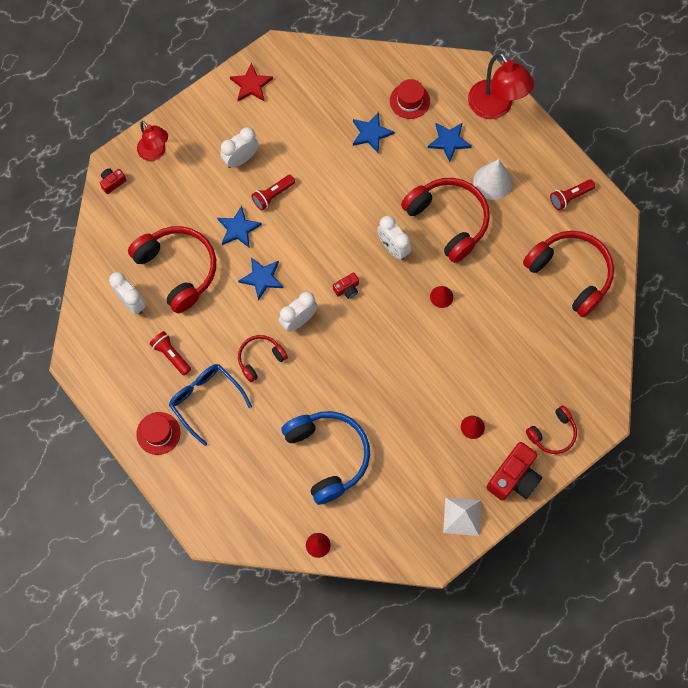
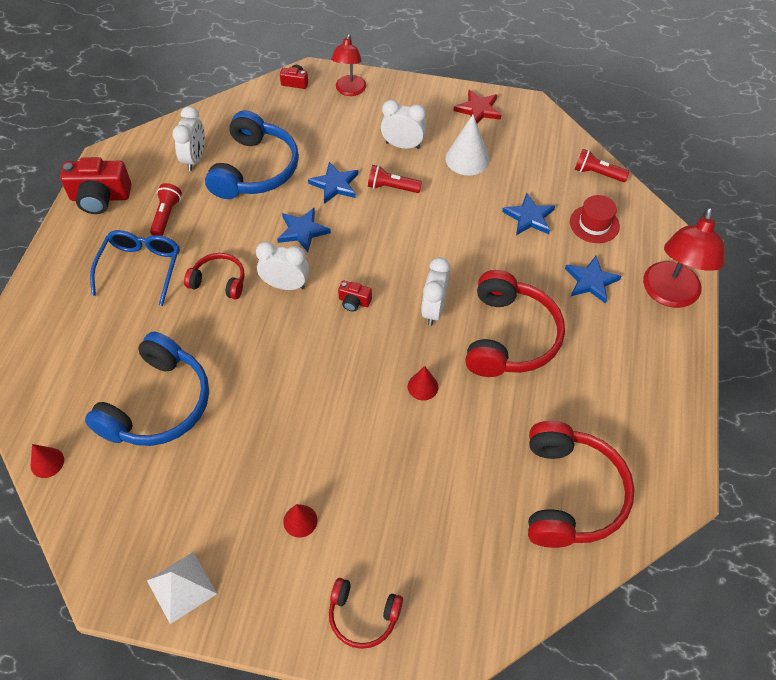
camera: 50 degrees right, 15 degrees down
(158, 433) = (79, 254): red hat -> none
(178, 269) = (255, 169): red headphones -> blue headphones
(492, 182) = (591, 346): white cone -> white cone (467, 159)
(514, 478) = (272, 611): red camera -> red camera (100, 197)
(570, 197) = (654, 429): red flashlight -> red flashlight (597, 173)

